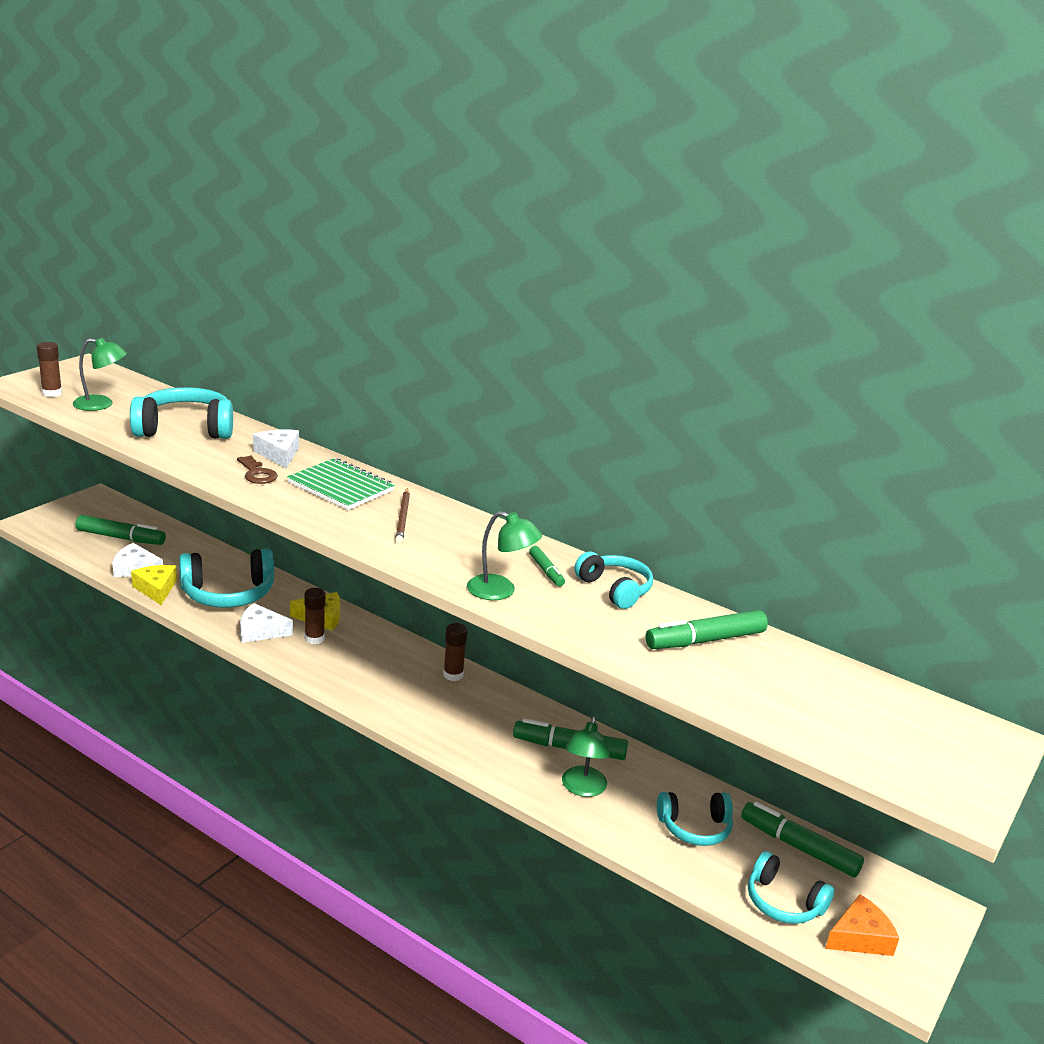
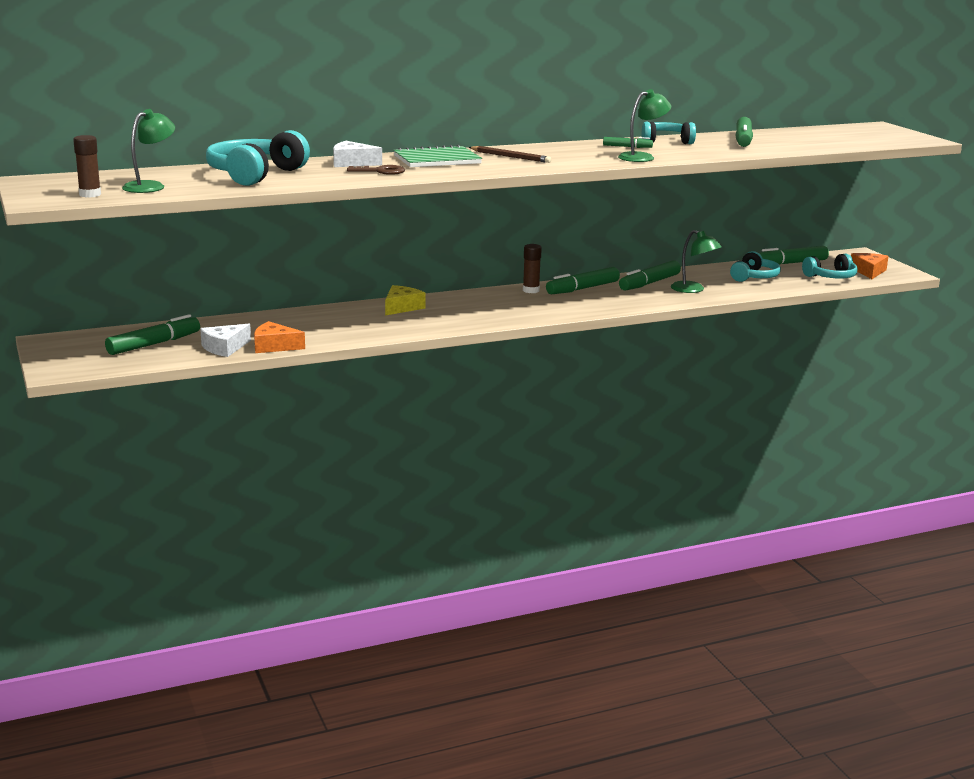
camera: 55 degrees left, 5 degrees down
(156, 589) = (274, 346): yellow cheese -> orange cheese
(228, 594) = (320, 326): turquoise headphones -> none
(260, 631) = (396, 327): white cheese -> none
(314, 638) = (430, 314): brown glue stick -> none
(496, 706) = (582, 289): none -> green marker

